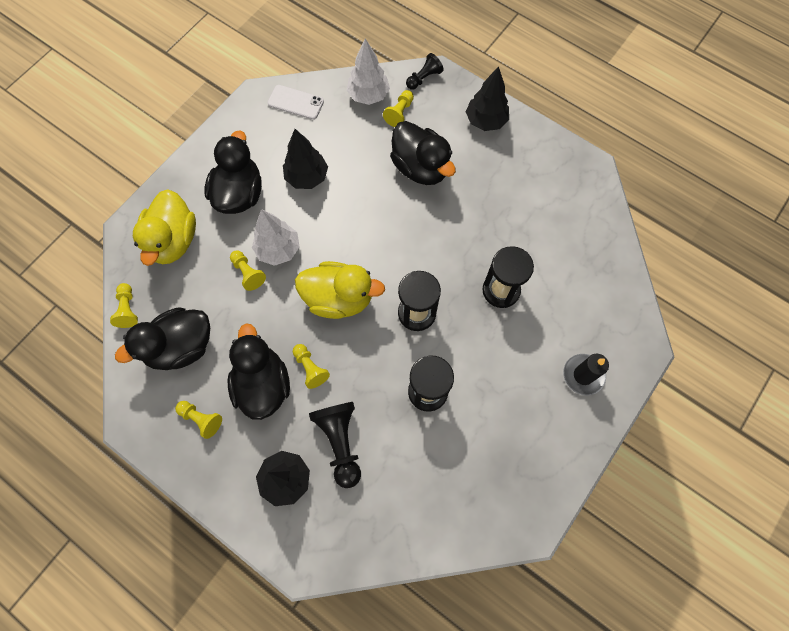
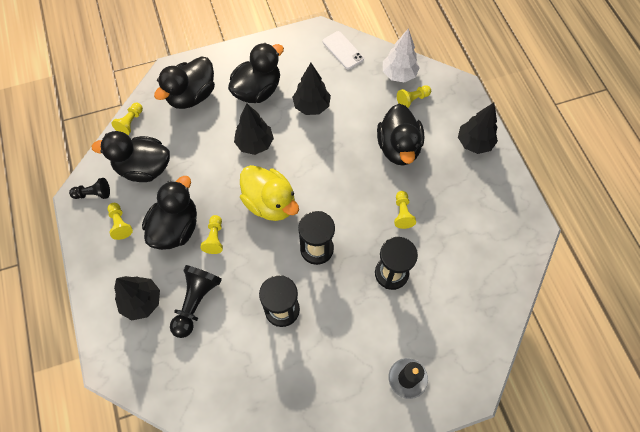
camera: 35 degrees right, 5 degrees down
(173, 241) = (192, 96): yellow duck -> black duck
(248, 273) = (223, 147): yellow pawn -> yellow pawn (402, 213)
(278, 250) = (255, 144): white tree -> black tree
(424, 78) = (450, 85): black pawn -> black pawn (93, 194)

